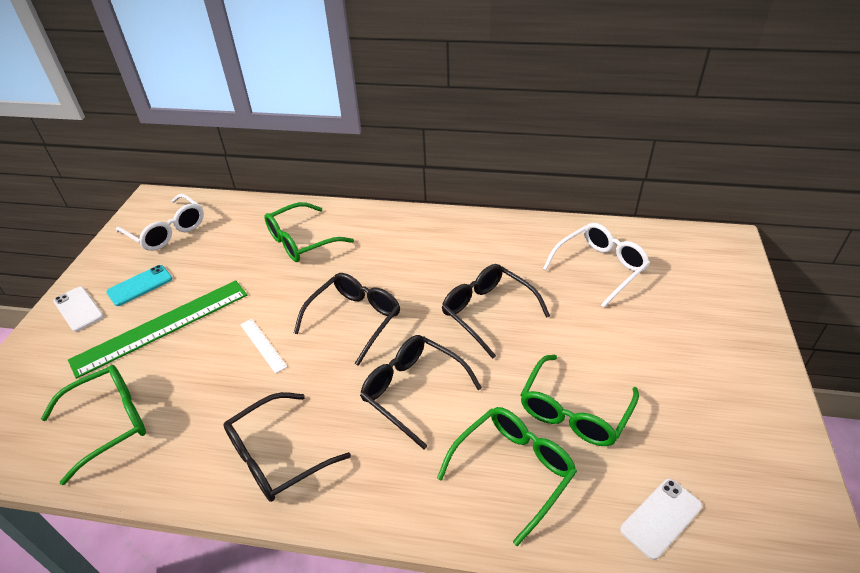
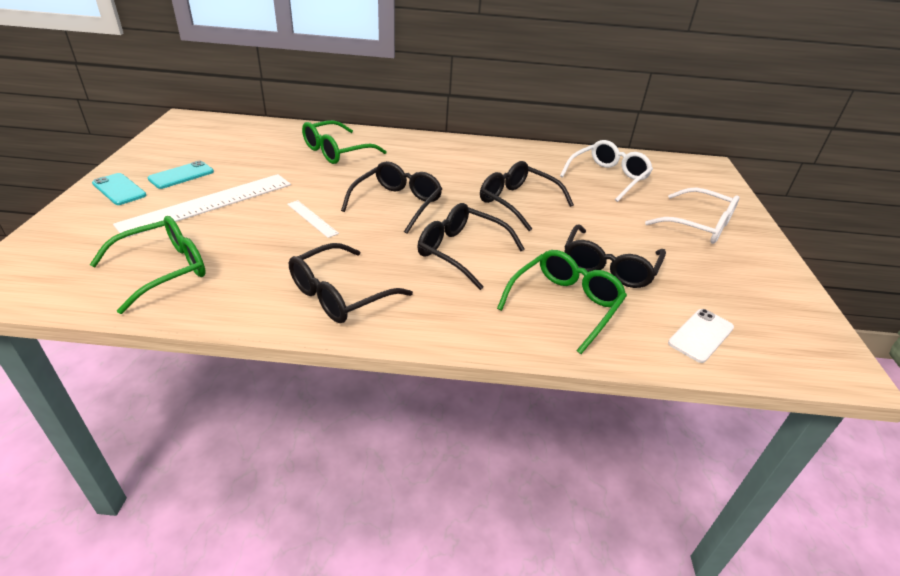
camera: 10 degrees left, 5 degrees down
(78, 309) = (119, 189): white phone -> turquoise phone
(162, 326) = (208, 203): green ruler -> white ruler
(167, 231) = (203, 140): white glasses -> white glasses (699, 225)
(574, 412) = (609, 267): green glasses -> black glasses

